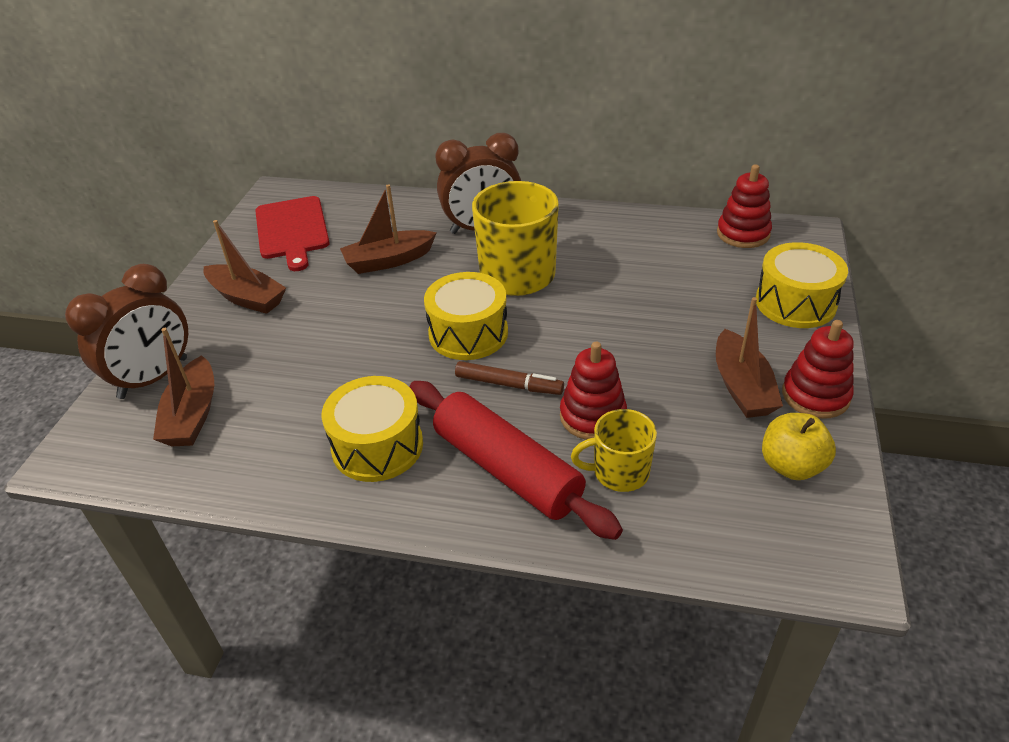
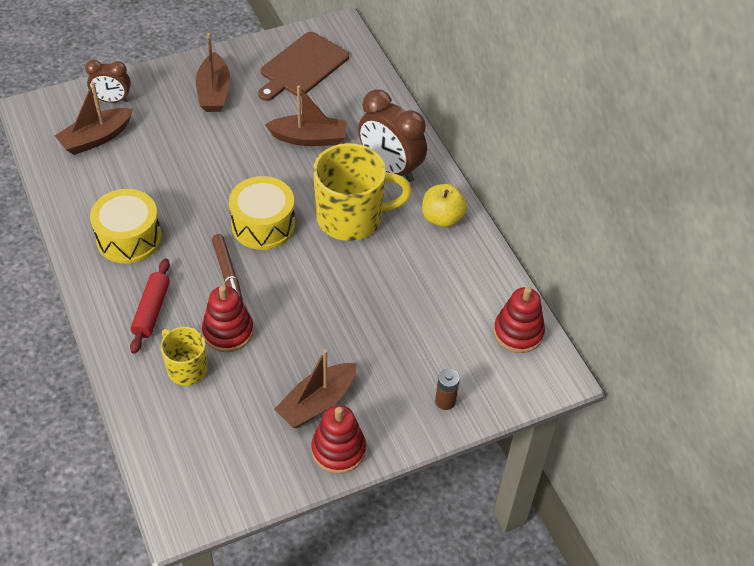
camera: 50 degrees right, 10 degrees up
(153, 378) = (112, 100): brown clock -> brown clock, size x0.59
(292, 230) = (302, 66): red cutting board -> brown cutting board
(388, 261) = (309, 138): brown boat -> brown boat turned 150 degrees clockwise
(507, 469) = (151, 310): red rolling pin -> red rolling pin, size x0.58
(791, 466) = (254, 459): yellow apple -> yellow apple (442, 218)
(795, 303) = (445, 401): yellow drum -> brown battery

